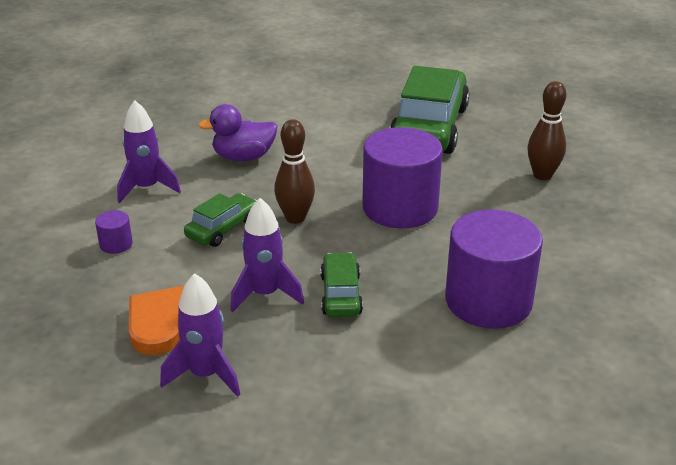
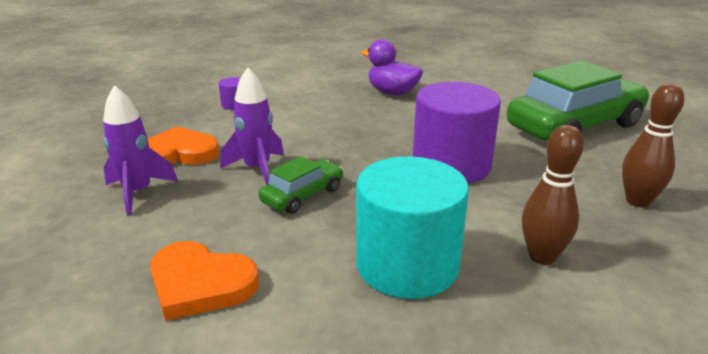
camera: 45 degrees right, 5 degrees down
(147, 188) = (304, 86): purple rocket -> none
(223, 228) = (305, 123): green car -> none
(295, 218) = (361, 137): brown bowling pin -> brown bowling pin (542, 256)
(392, 400) = (200, 284): none -> orange heart
(488, 301) = (407, 265): purple cylinder -> turquoise cylinder

